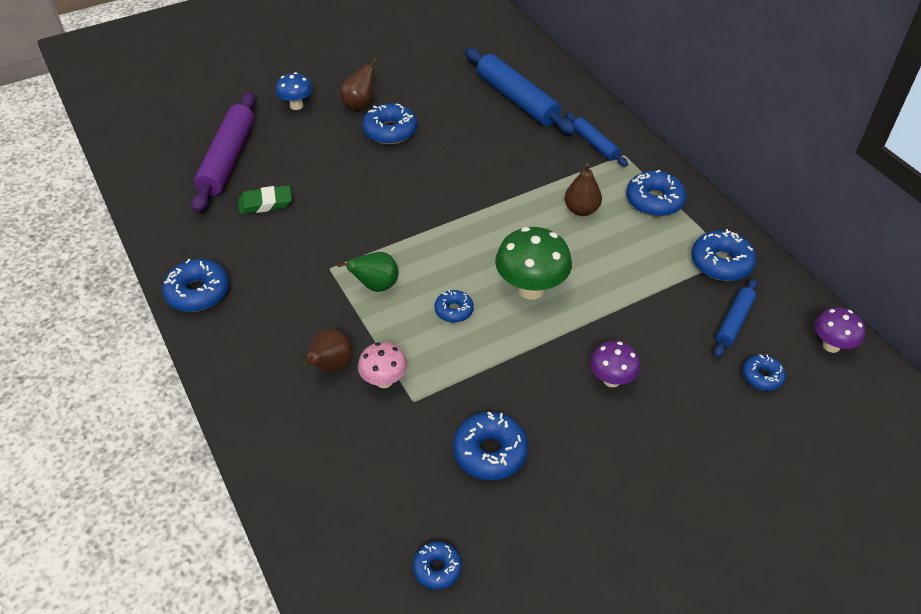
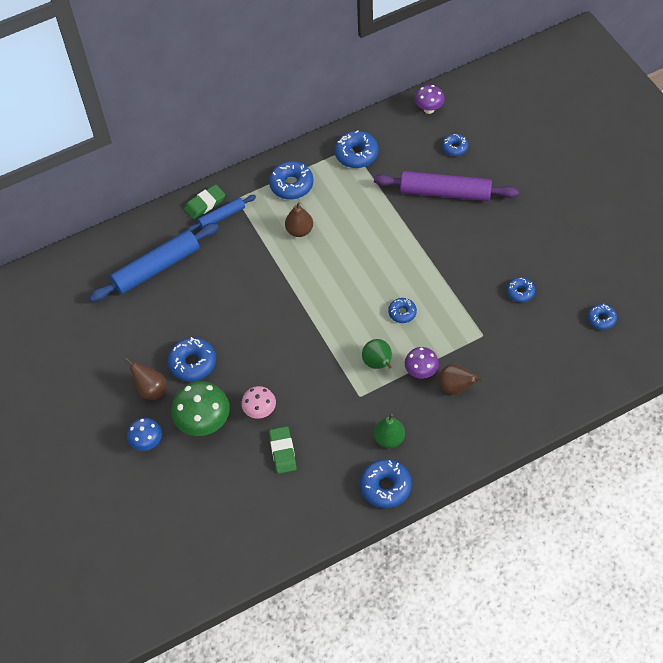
camera: 85 degrees left, 10 degrees up
(227, 159) = (222, 491): purple rolling pin -> purple rolling pin (445, 192)
(264, 296) = (389, 439): none -> green pear
(384, 381) = (467, 353): pink mushroom -> pink mushroom (260, 411)
(490, 452) = (520, 292): blue donut -> blue donut, size x0.60
(531, 289) = (381, 265): green mushroom -> green mushroom (204, 423)
(611, 380) = (460, 225): purple mushroom -> purple mushroom (421, 372)
(612, 130) = (205, 204): none -> green eraser
(734, 322) = (410, 155): blue rolling pin -> none

